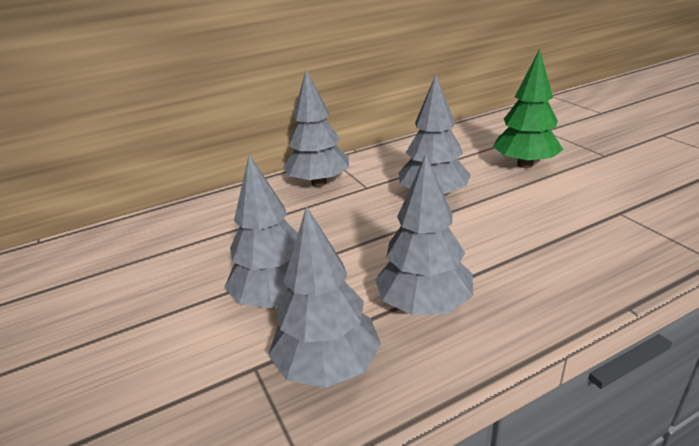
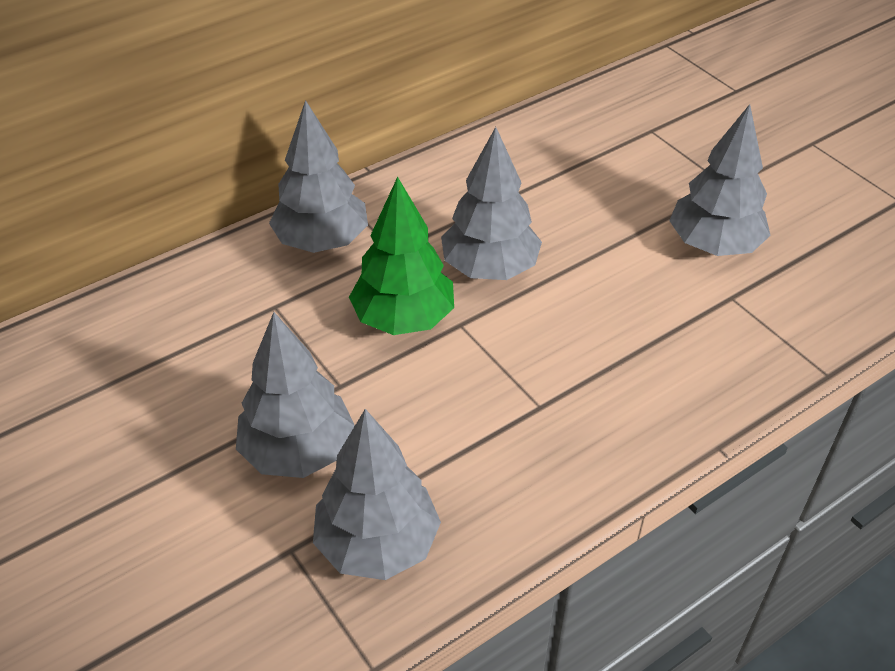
camera: 10 degrees left, 15 degrees up
(424, 305) = (484, 454): grey tree -> grey tree (714, 245)
(524, 164) = (617, 204): green tree -> green tree (403, 319)

